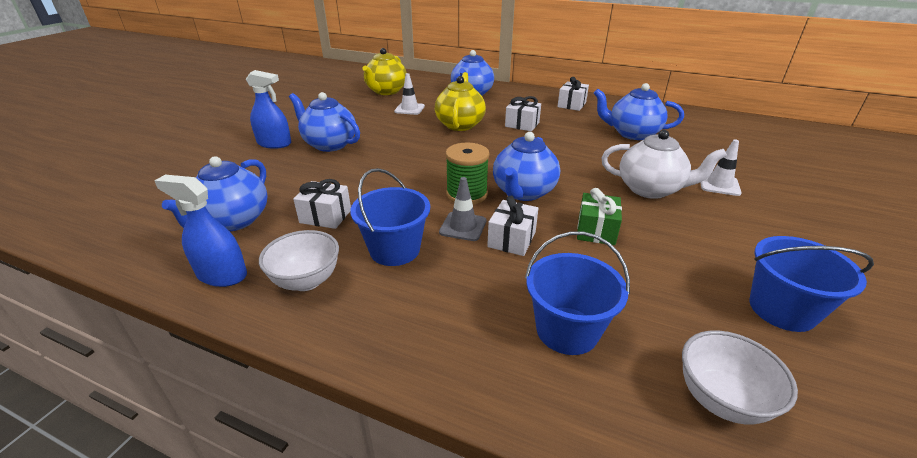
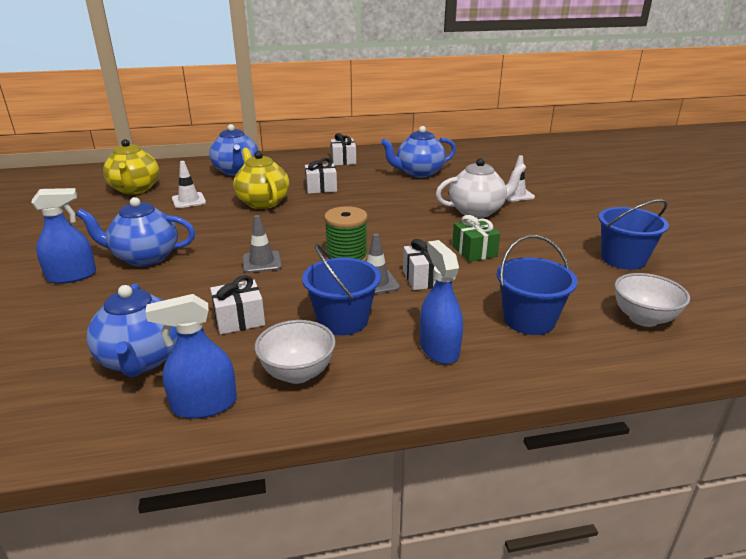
camera: 35 degrees left, 5 degrees down
(398, 175) = (261, 262): none -> grey traffic cone
(440, 316) = (439, 348): none -> blue spray bottle
(523, 192) = (390, 242): blue teapot -> none

